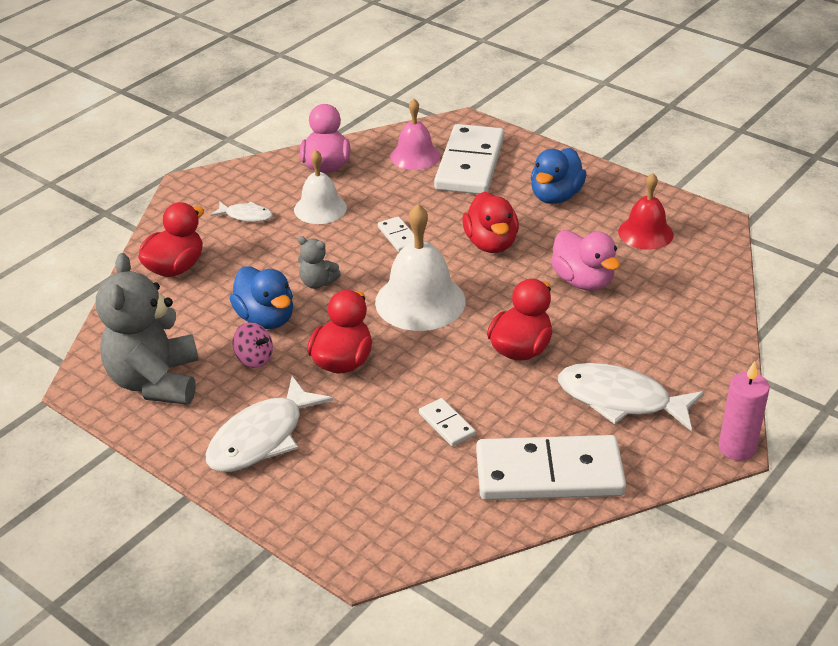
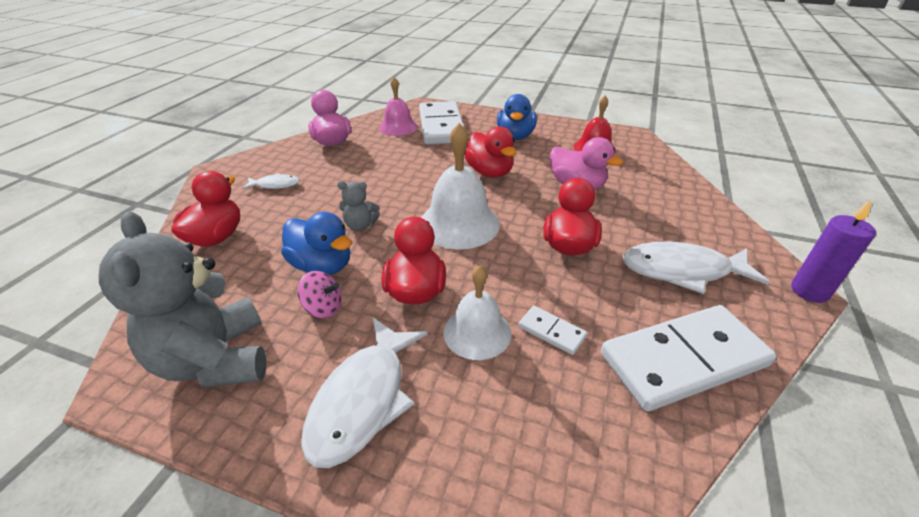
camera: 20 degrees left, 0 degrees up
(320, 208) = (339, 170): white bell -> white bell (477, 332)
(398, 236) = (413, 179): white domino -> none
(737, 448) = (809, 291): pink candle -> purple candle

